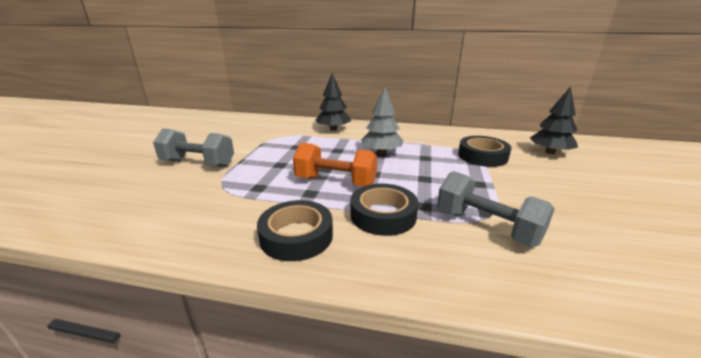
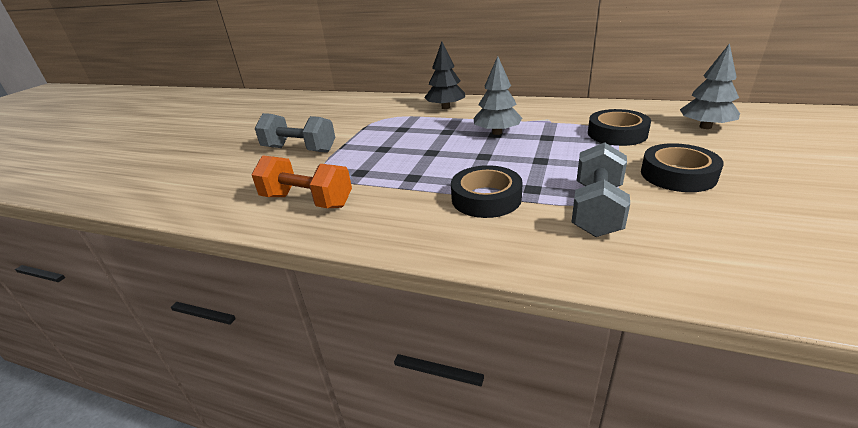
camera: 10 degrees right, 5 degrees up
(296, 236) = (395, 218): black tape -> black tape (678, 175)
(336, 182) = (441, 166): orange dumbbell -> orange dumbbell (307, 201)
(487, 227) = (597, 209): grey dumbbell -> grey dumbbell turned 60 degrees clockwise
(549, 152) = (705, 127): black tree -> grey tree

